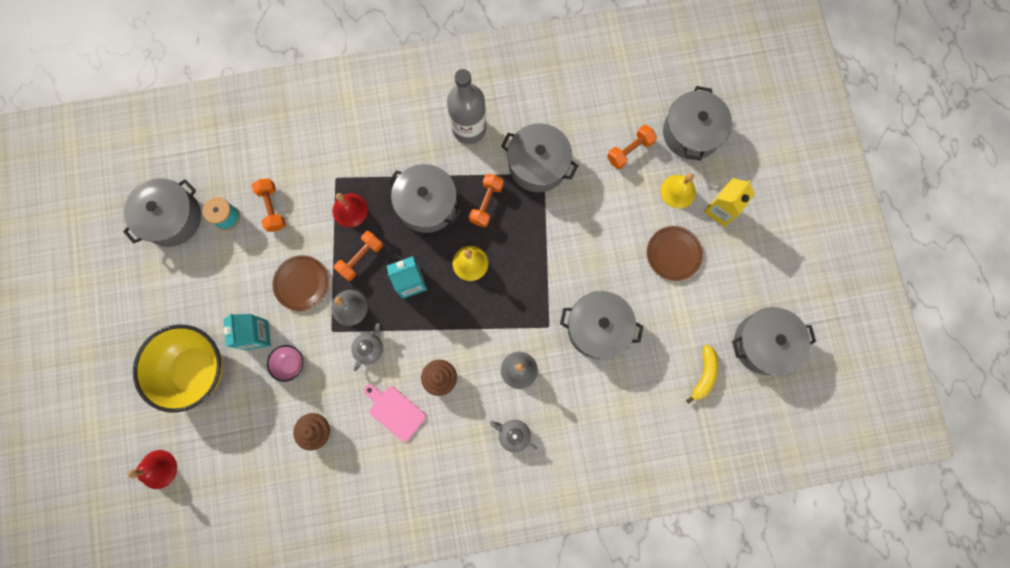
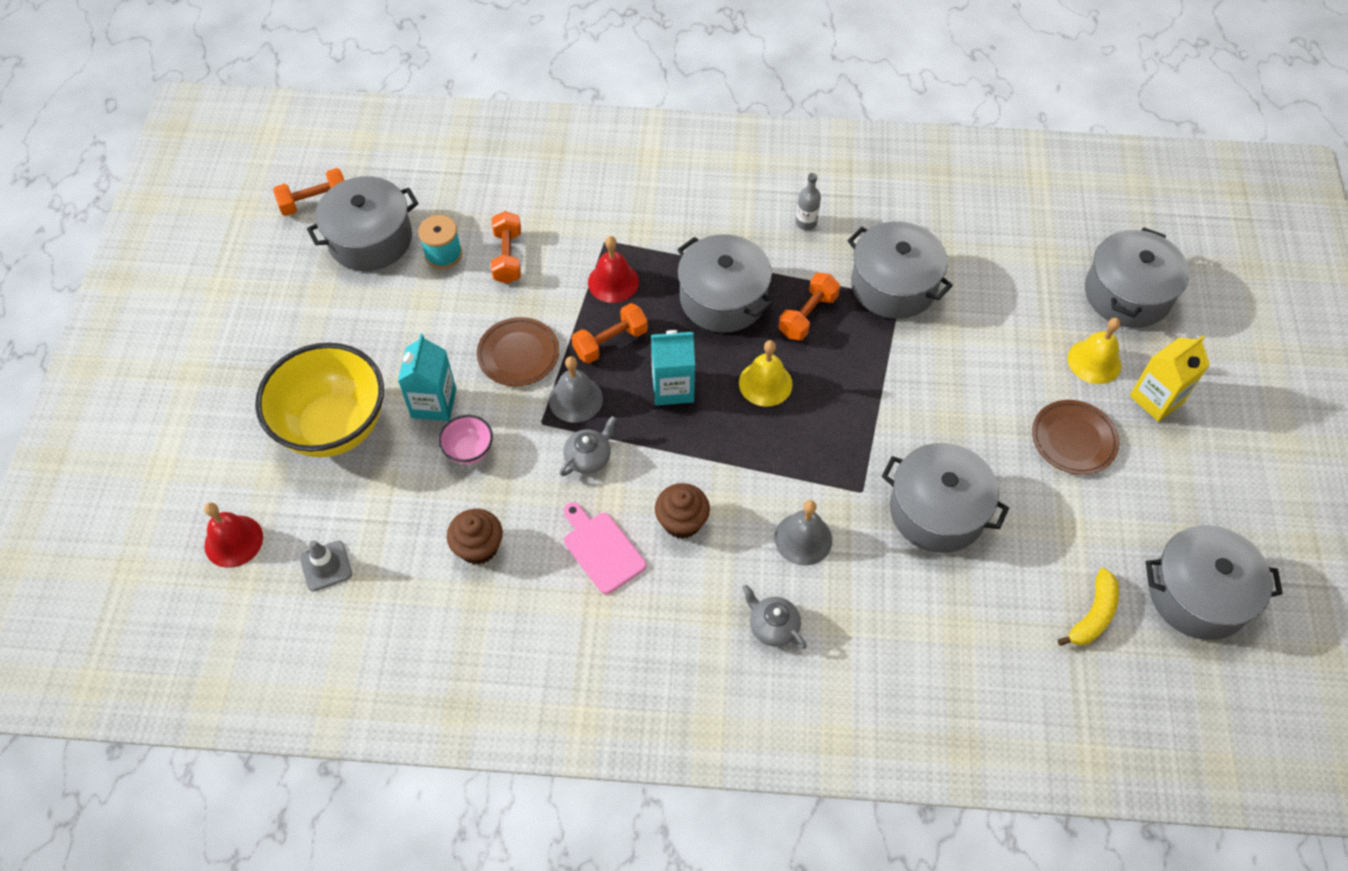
camera: 15 degrees right, 20 degrees down
(223, 470) = (326, 566): none -> grey traffic cone
(469, 128) = (806, 223): grey bottle -> grey bottle, size x0.44
(629, 151) = (1031, 296): orange dumbbell -> orange dumbbell (315, 202)

